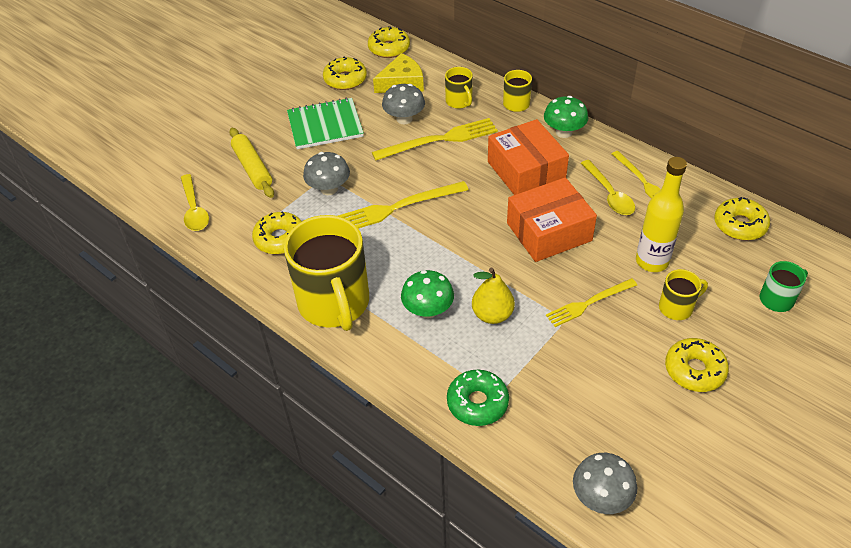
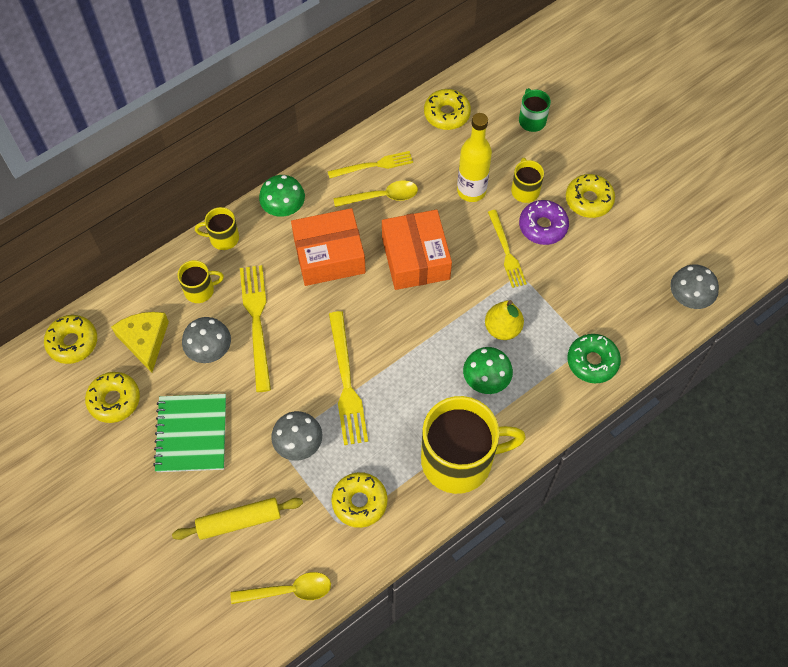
camera: 80 degrees left, 15 degrees up
(636, 331) = (543, 226): none -> purple donut

